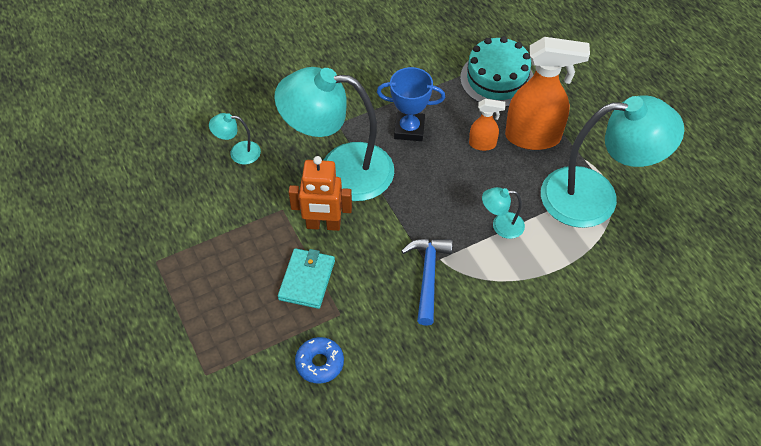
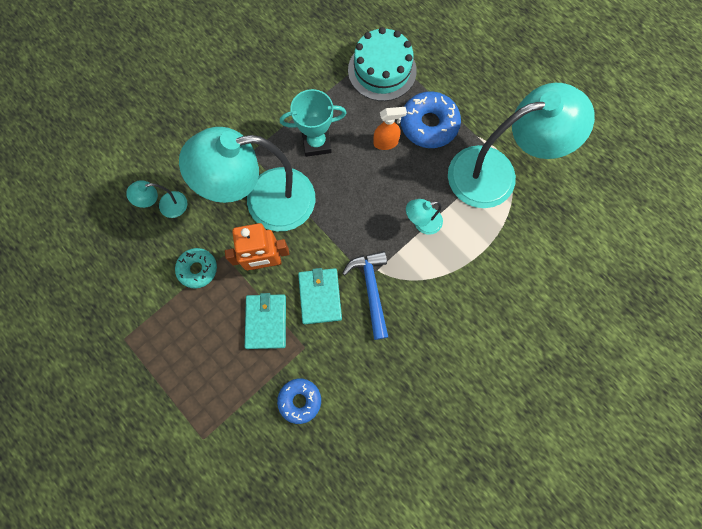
camera: 15 degrees left, 20 degrees up
(251, 216) = (198, 269): none -> turquoise donut
(371, 269) = (320, 296): none -> turquoise wallet
(409, 129) = (316, 143): blue trophy -> turquoise trophy
(533, 137) = (429, 125): orange spray bottle -> blue donut

